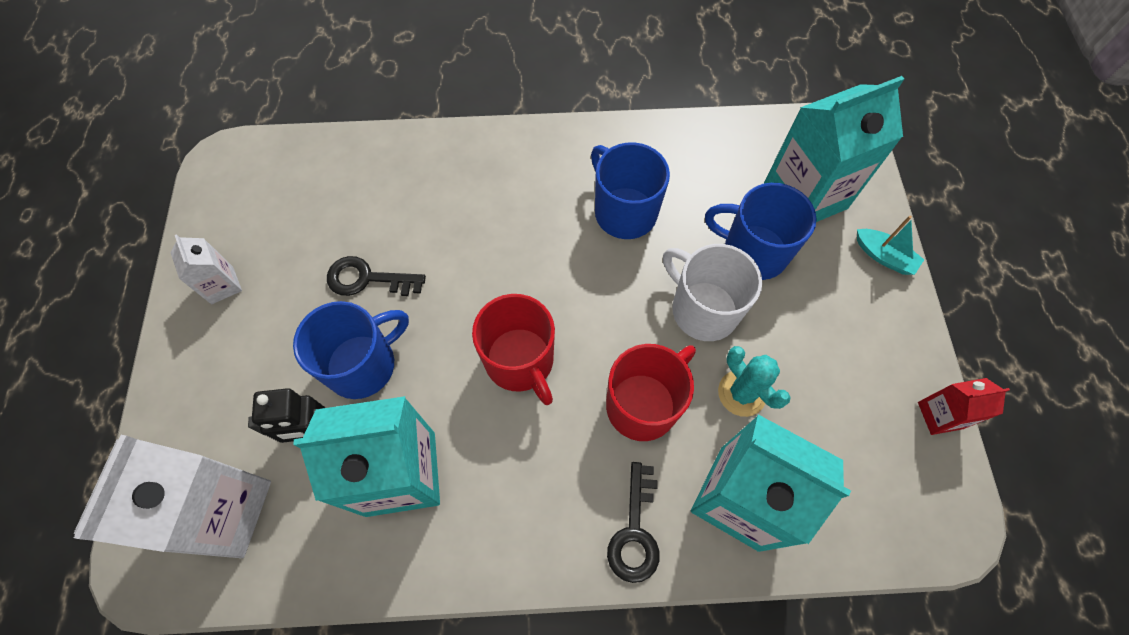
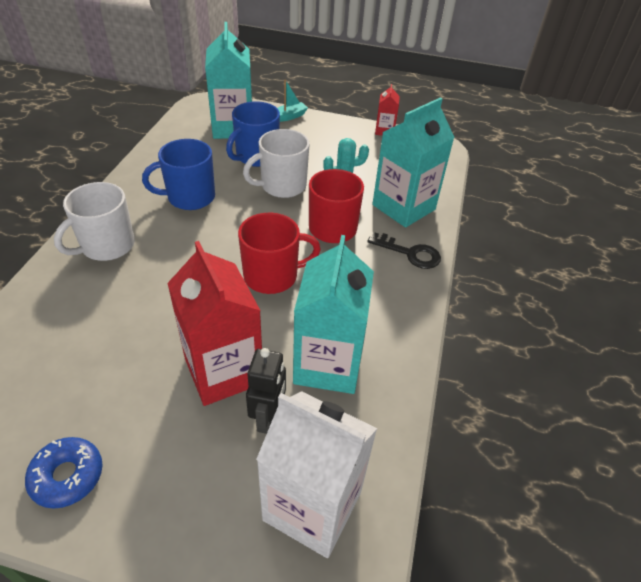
camera: 75 degrees left, 20 degrees down
(222, 285) = (67, 476): white carton -> blue donut
(363, 364) = (223, 371): blue mug -> red carton
(368, 279) = (144, 352): black key -> none
(503, 171) = (106, 246): none -> white mug

